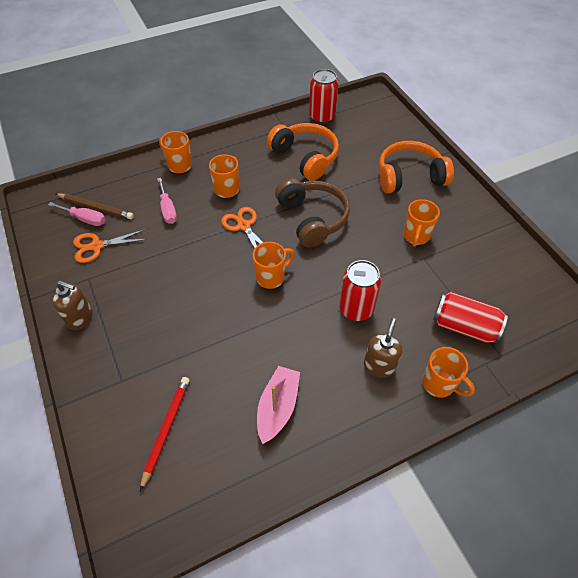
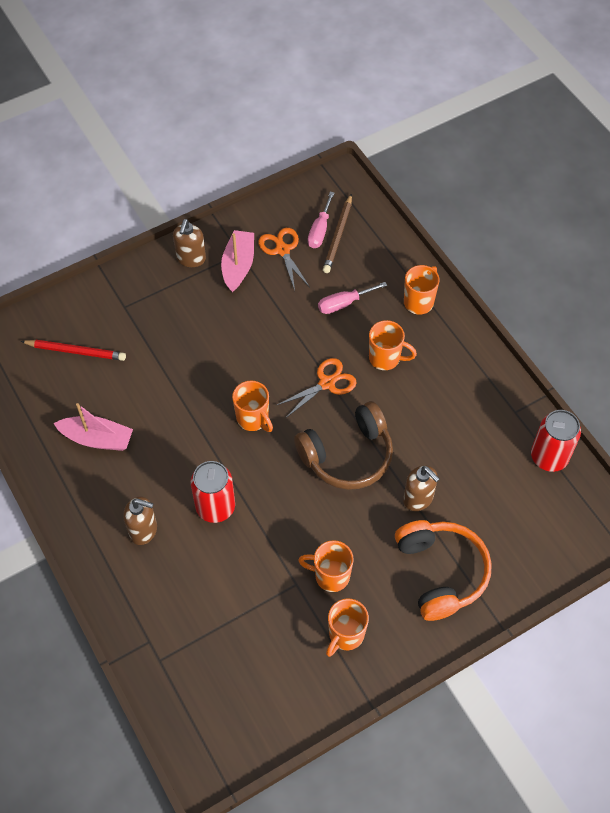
camera: 85 degrees right, 5 degrees up
(102, 280) = (238, 266): none -> pink boat
(305, 157) = (458, 440): orange headphones -> none
(351, 182) = (418, 498): none -> brown soap dispenser
(439, 384) = (123, 590): orange mug -> orange mug (345, 635)
(464, 326) = (197, 622): red can -> none

